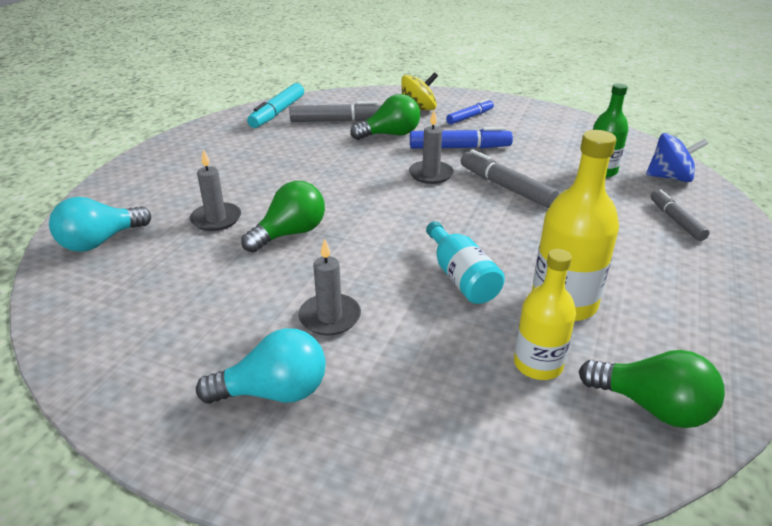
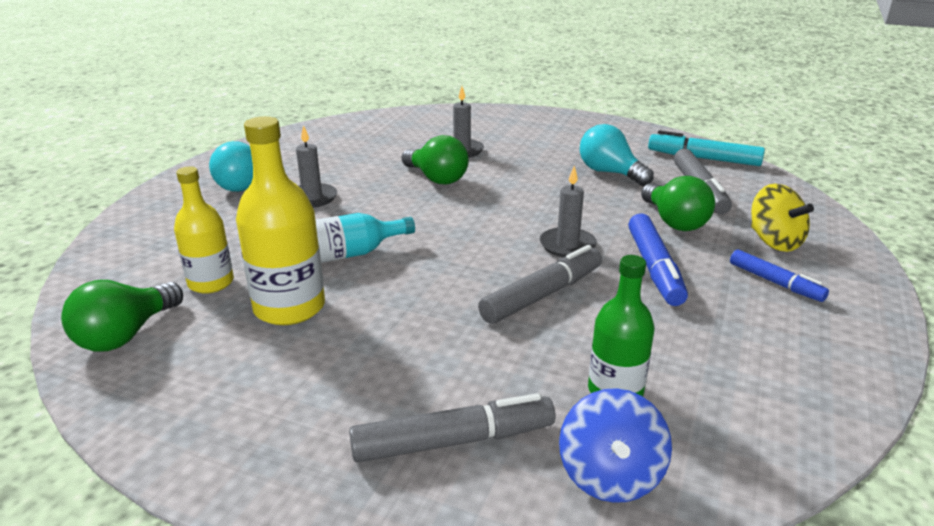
camera: 90 degrees right, 5 degrees down
(100, 241) = (430, 120): turquoise light bulb -> turquoise light bulb (610, 173)
(676, 220) = (453, 441): grey marker -> grey marker, size x1.53

